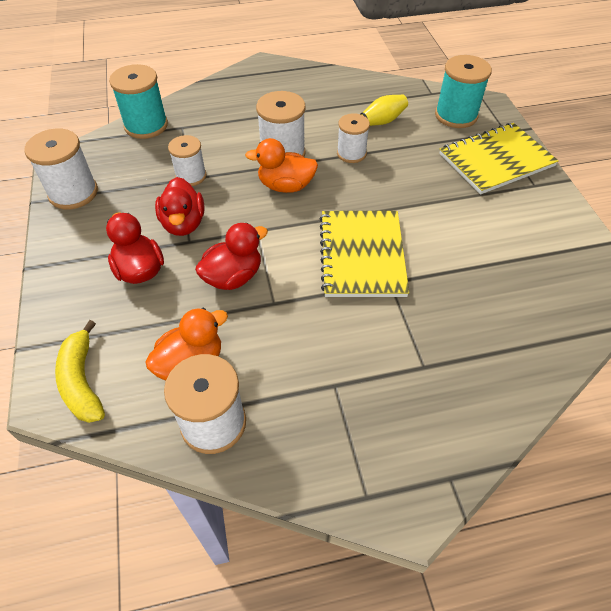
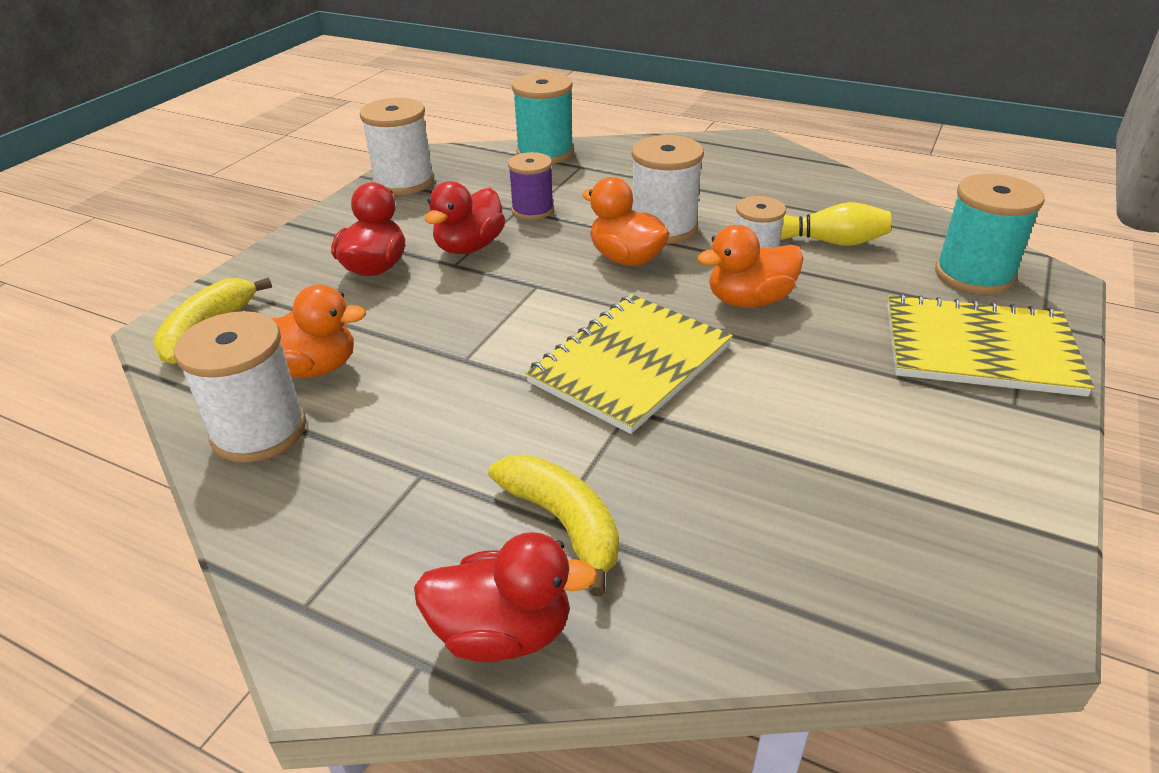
camera: 40 degrees right, 15 degrees down
(191, 176) = (532, 210): white spool -> purple spool
(233, 277) = (455, 315): red duck -> red duck (503, 632)
(376, 183) = (749, 300): none -> orange duck
(430, 365) = (563, 523): none -> yellow banana

